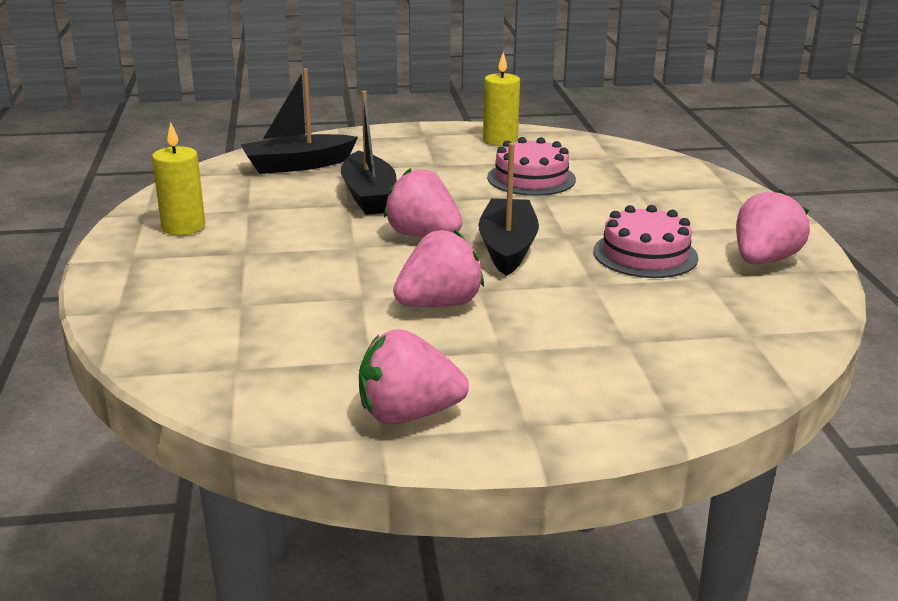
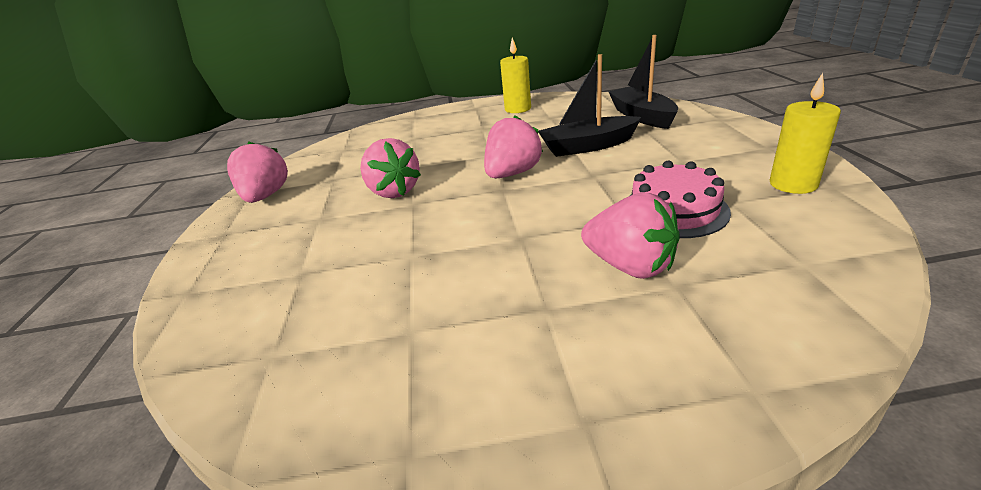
camera: 95 degrees right, 5 degrees up
(507, 248) = (489, 209): black boat -> none
(645, 254) = (472, 288): pink cake -> none
(763, 260) = (448, 396): pink strawberry -> pink strawberry (630, 266)

